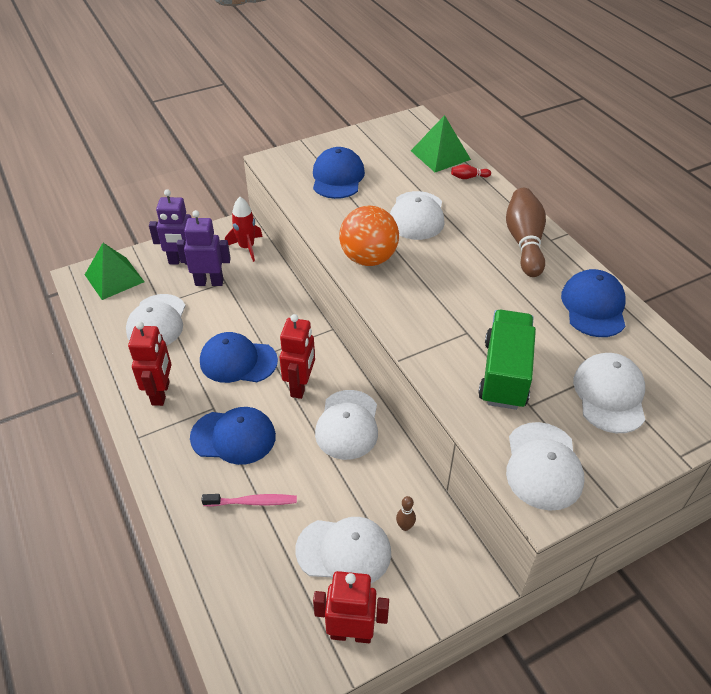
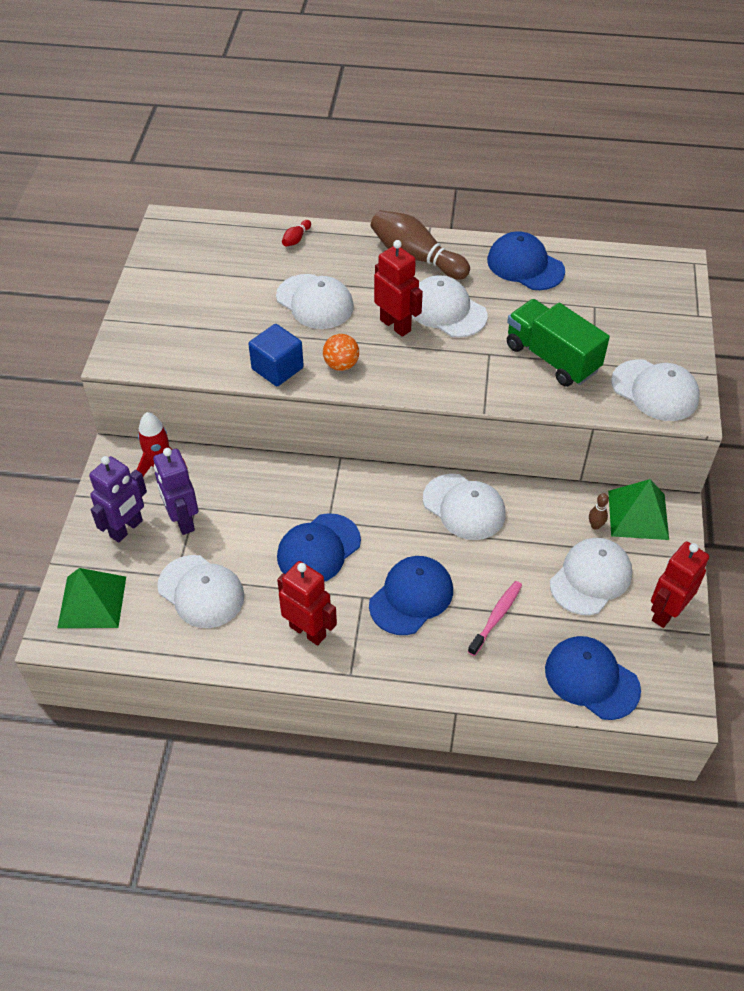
camera: 55 degrees left, 5 degrees up
(209, 282) = (182, 520): purple robot -> purple robot turned 60 degrees counterclockwise
(300, 386) = (391, 517): red robot -> red robot (395, 325)
(333, 230) = (277, 368): none -> blue cube
(337, 177) = (199, 324): blue cap -> blue cap (591, 679)
(368, 258) = (341, 365): orange ball -> orange ball, size x0.56
(440, 155) = (243, 238): green pyramid -> green pyramid (638, 515)
(609, 395) = (618, 314): white cap -> white cap (447, 310)

